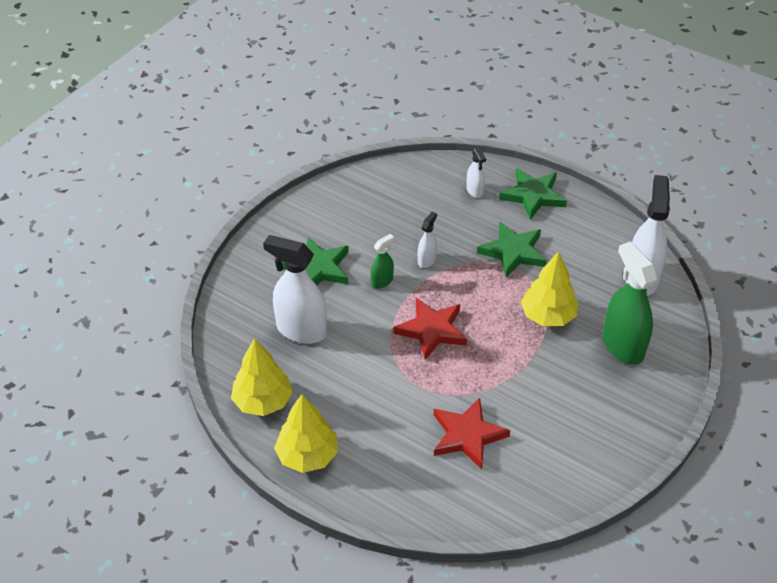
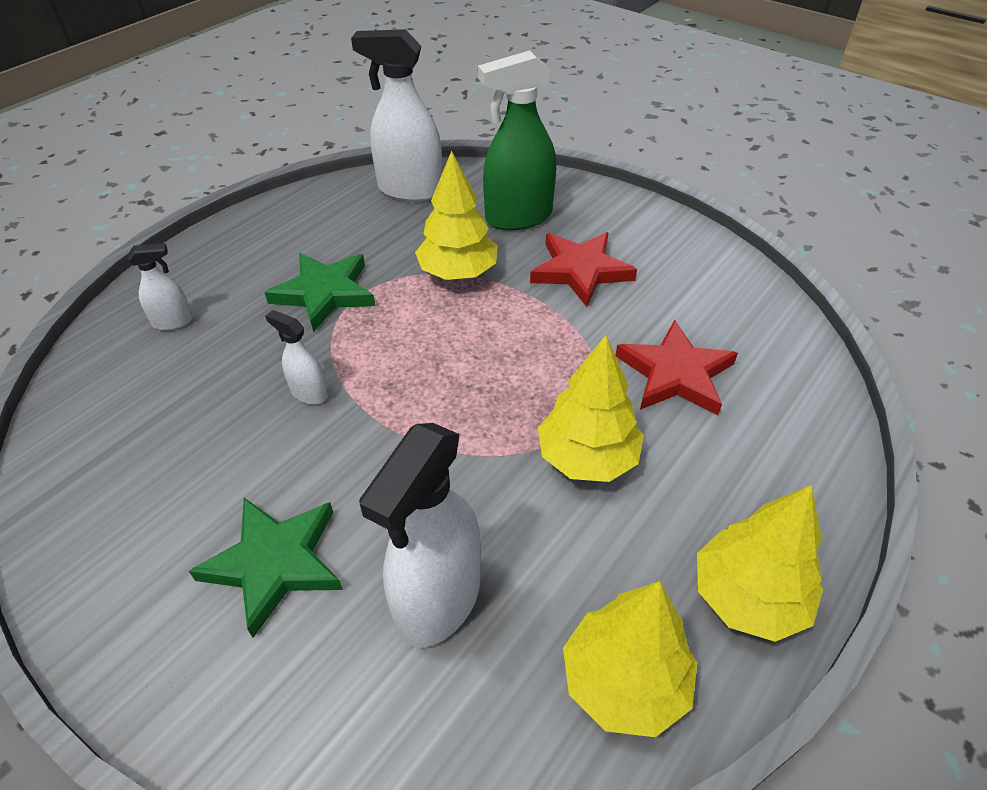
camera: 85 degrees left, 0 degrees up
(382, 281) = (340, 458): green spray bottle -> none
(393, 388) = (587, 457): none -> yellow tree
(432, 330) = (467, 398): red star -> red star (580, 271)
(533, 195) = (216, 262): green star -> none

